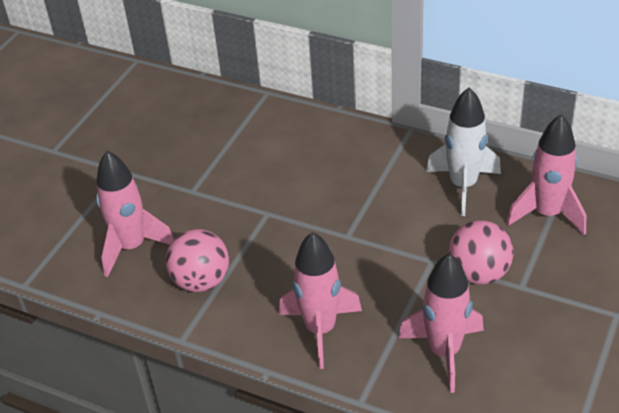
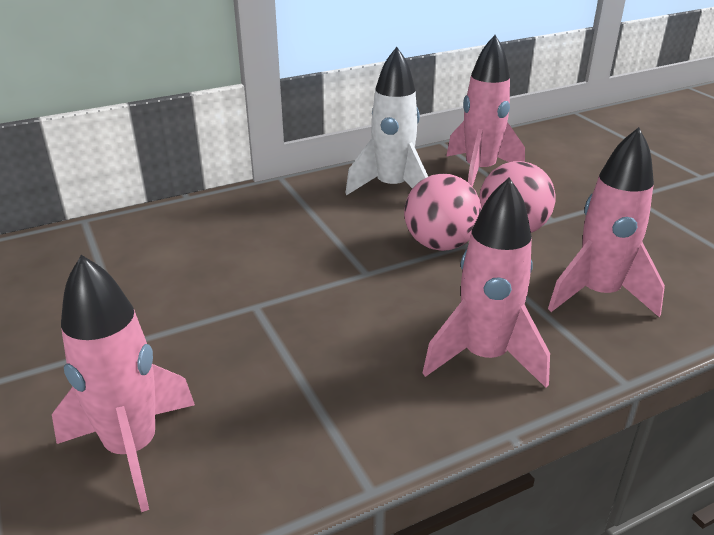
camera: 55 degrees left, 10 degrees down
(201, 281) = (288, 413): pink ball -> pink ball (440, 244)

